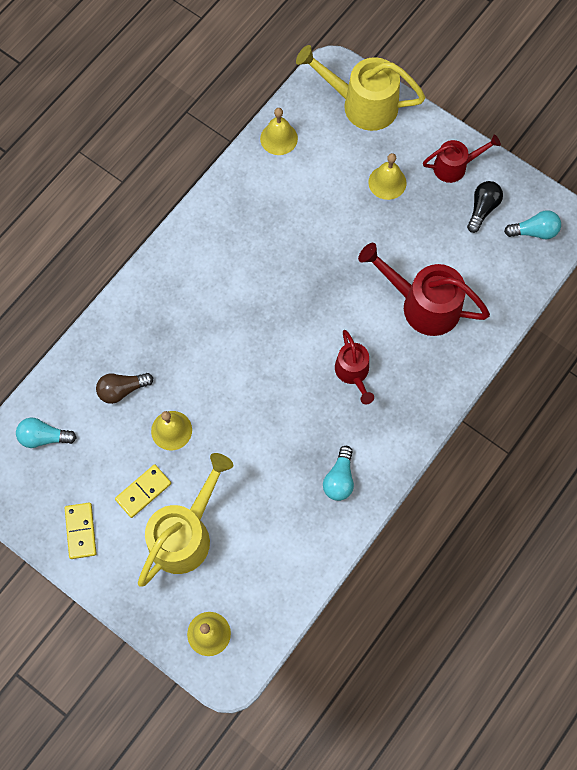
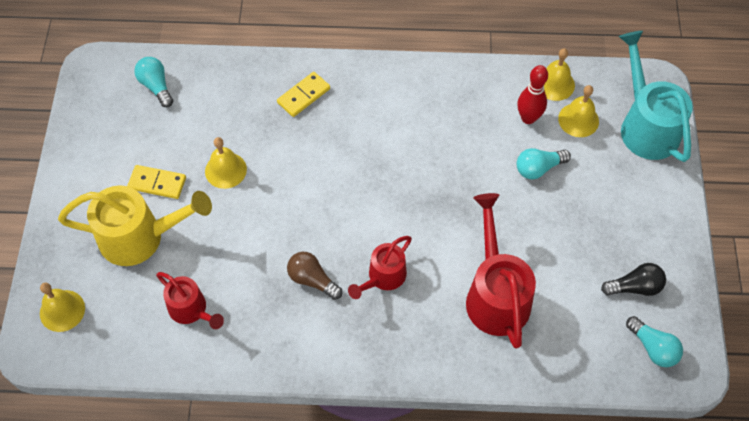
camera: 55 degrees right, 10 degrees down
(81, 531) = (93, 160): yellow domino -> yellow domino (304, 96)
(122, 390) = (235, 113): brown light bulb -> brown light bulb (312, 280)
(294, 178) = (528, 118): none -> red bowling pin
(339, 479) = (273, 328): turquoise light bulb -> turquoise light bulb (538, 168)
(361, 104) = (645, 125): yellow watering can -> turquoise watering can
(387, 182) = (589, 191): yellow bell -> yellow bell (578, 120)
(455, 166) = (656, 237): red watering can -> red watering can (192, 310)

